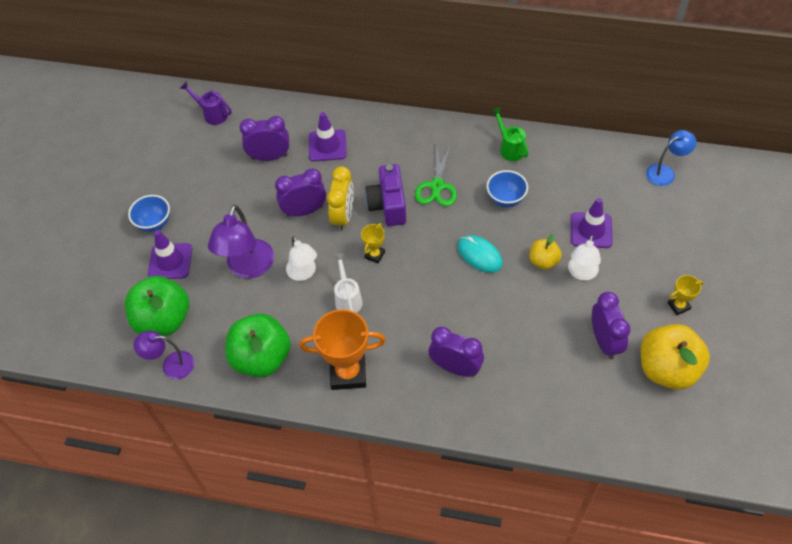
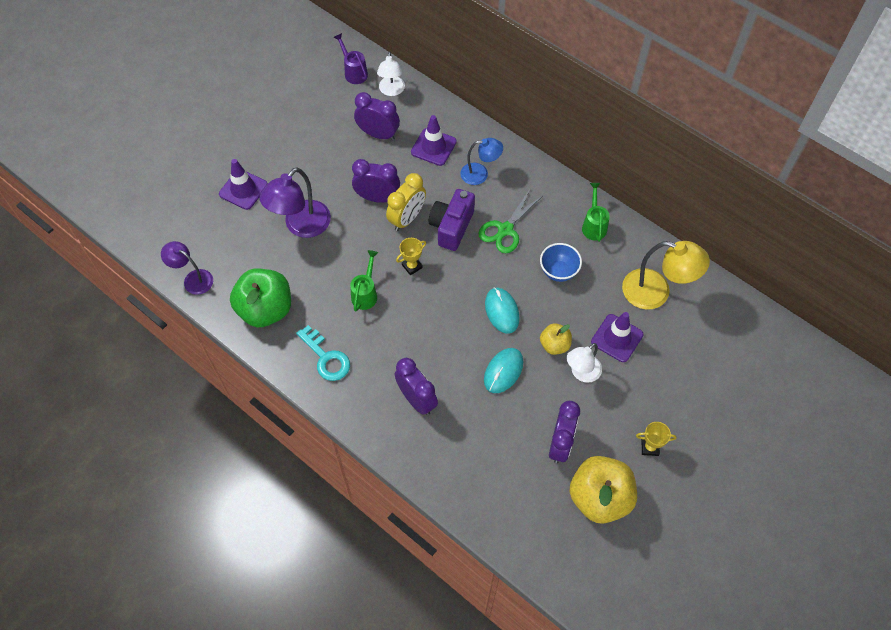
camera: 25 degrees right, 5 degrees up
(154, 224) = (250, 150): blue bowl -> none
(164, 320) = (209, 238): green apple -> none
(303, 273) = (343, 253): white lamp -> white lamp (391, 91)
(347, 298) = (365, 293): white watering can -> green watering can
(348, 373) = (326, 358): orange trophy -> turquoise key
(515, 305) = (503, 371): none -> turquoise mouse
(597, 178) = (656, 292): none -> yellow lamp
(665, 172) = (725, 318): blue lamp -> blue lamp (480, 174)

